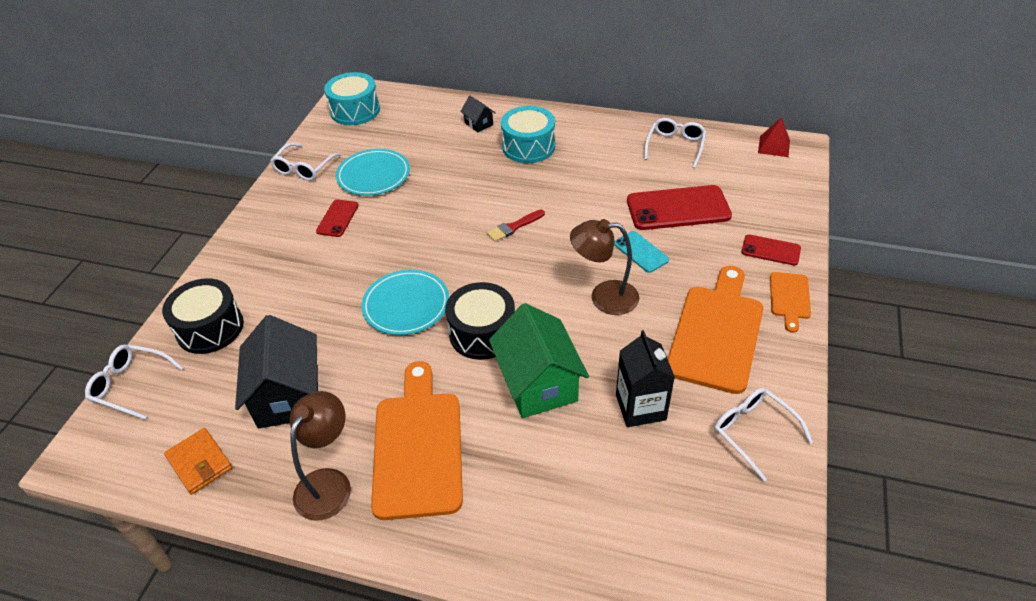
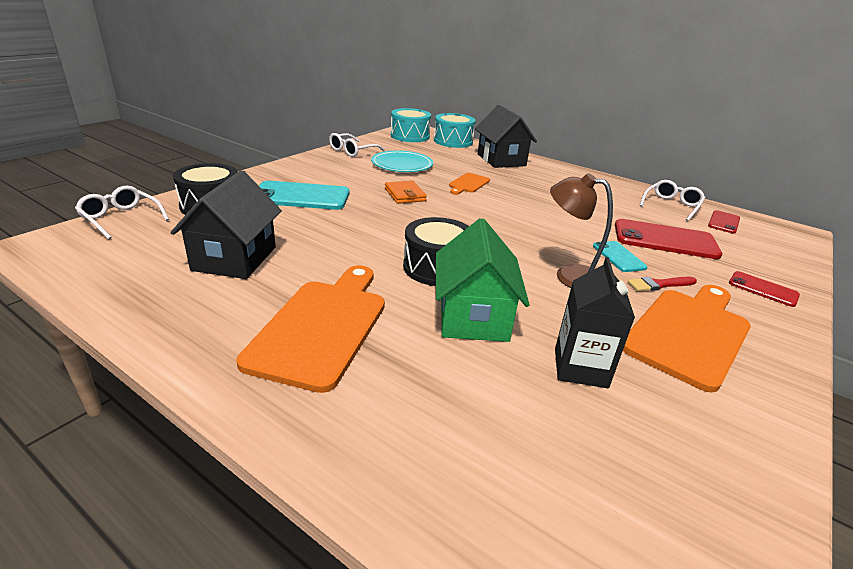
camera: 15 degrees right, 15 degrees down
(199, 463) = (120, 277): orange wallet -> orange wallet (405, 195)
(295, 276) = (301, 196): none -> turquoise phone
(328, 483) = (216, 326): brown lamp -> none
(337, 218) = (358, 177): red phone -> red phone (723, 222)
(406, 305) = (379, 233): turquoise plate -> none
(478, 124) = (501, 160): black house -> black house, size x2.16
(514, 227) = (502, 214): red brush -> red brush (659, 284)
(528, 147) = (537, 178): turquoise drum -> turquoise drum (453, 141)
(753, 432) = (723, 435): white glasses -> none
(774, 146) = (772, 226): red pyramid -> none
(789, 298) = (783, 329): orange cutting board -> orange cutting board (468, 184)

